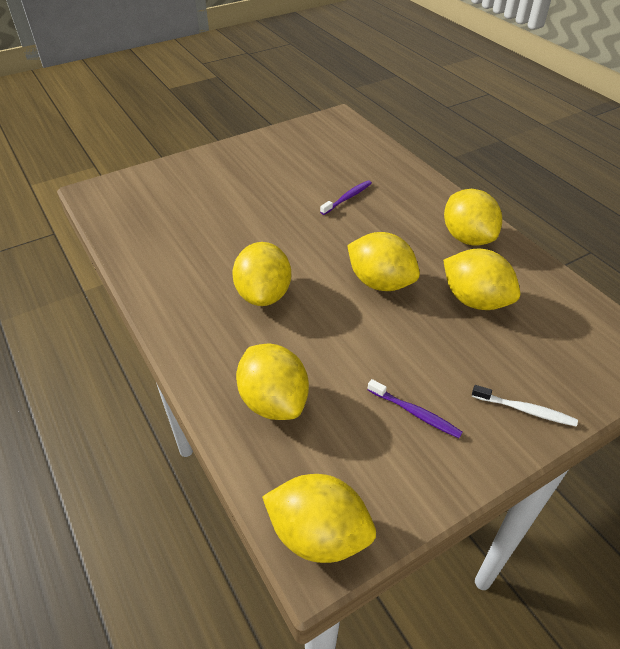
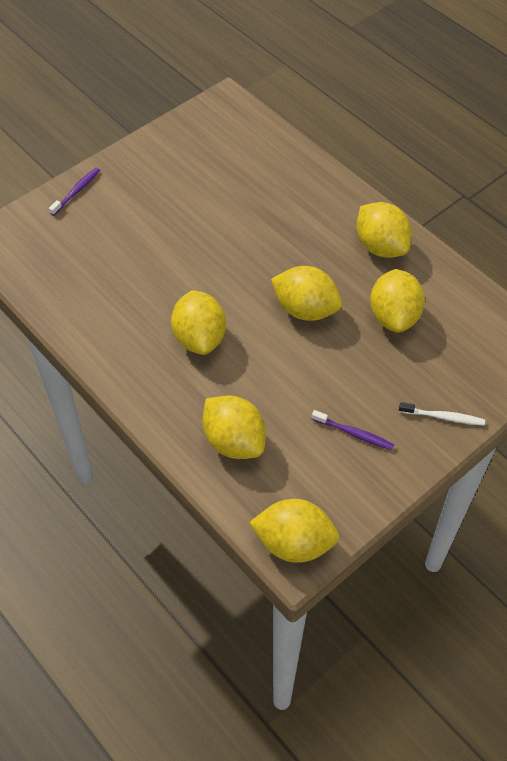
camera: 10 degrees left, 10 degrees up
(347, 198) = (257, 212): purple toothbrush -> purple toothbrush (76, 191)
(475, 300) = (394, 316): yellow lemon -> yellow lemon turned 60 degrees clockwise

